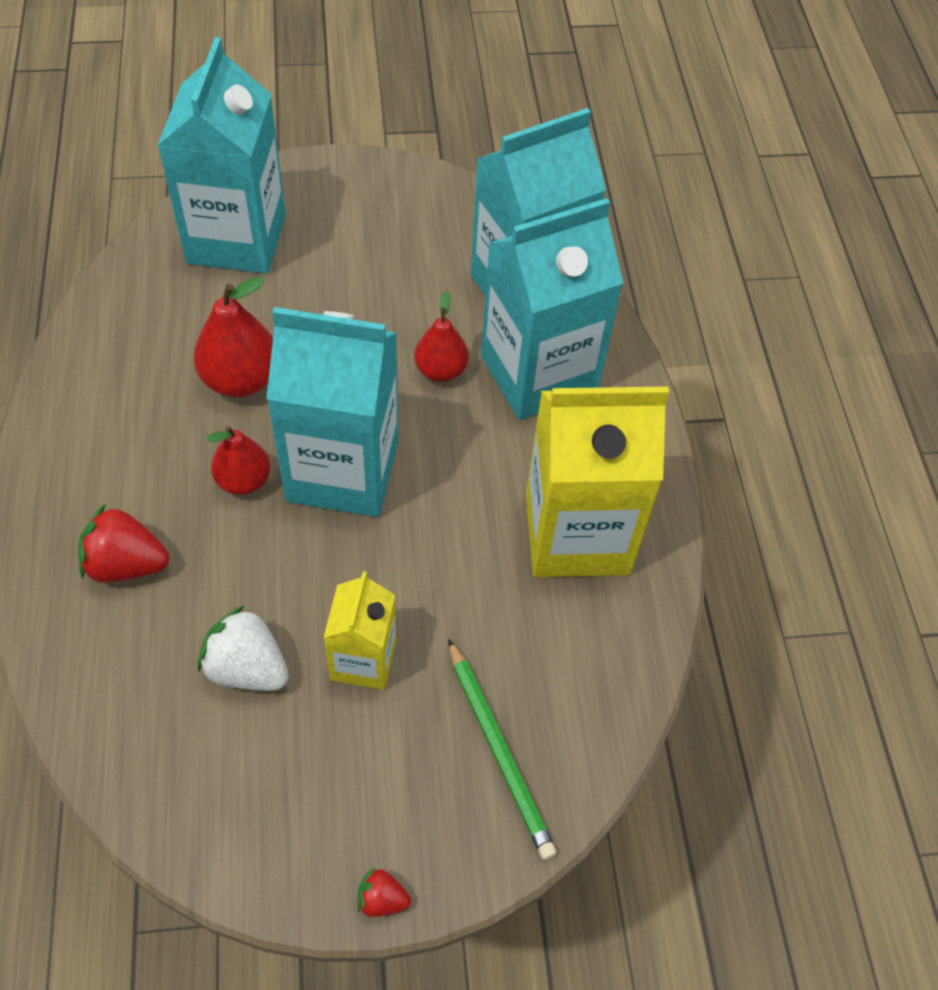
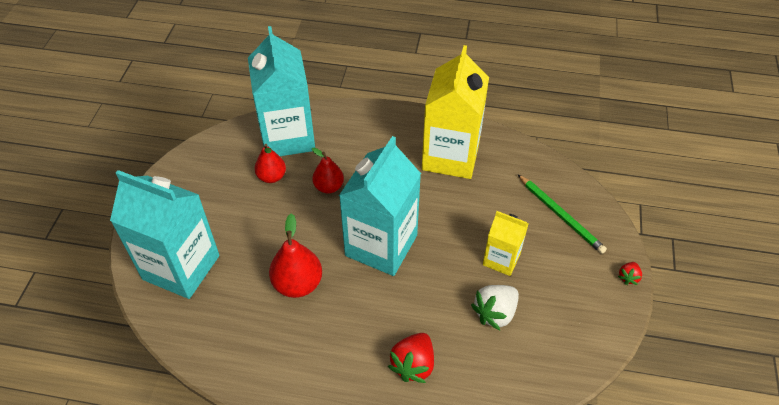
camera: 70 degrees left, 5 degrees down
(243, 481) = (372, 294): red pear -> red pear (272, 177)
(499, 750) = (560, 215): green pencil -> green pencil turned 60 degrees clockwise
(539, 374) = (347, 146): turquoise carton -> none

